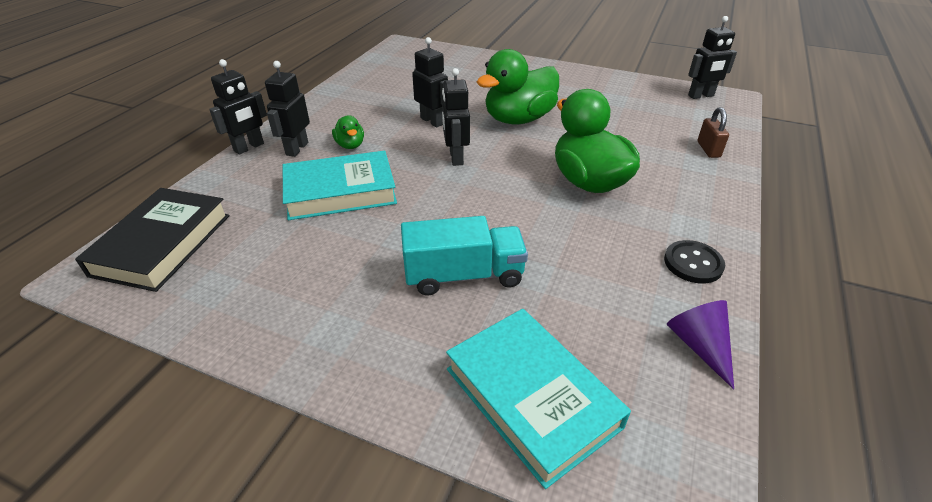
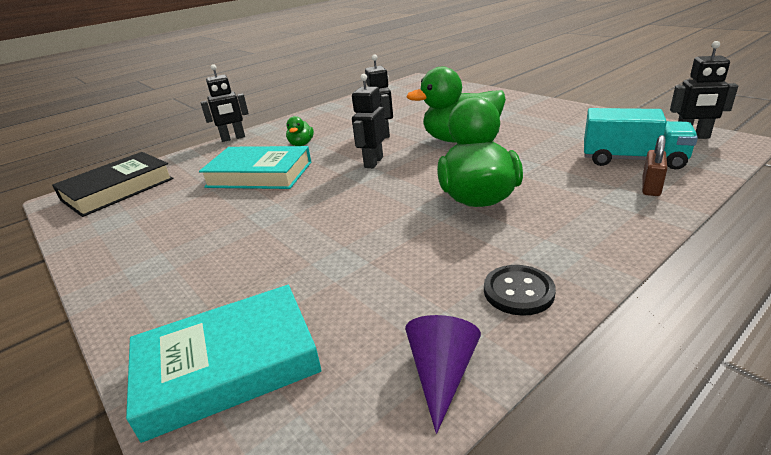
camera: 30 degrees right, 10 degrees down
(297, 149) = (262, 142): black robot -> none
(464, 275) = (282, 251): turquoise truck -> turquoise truck (632, 160)
(531, 397) = (228, 365): turquoise book -> turquoise book turned 75 degrees clockwise

